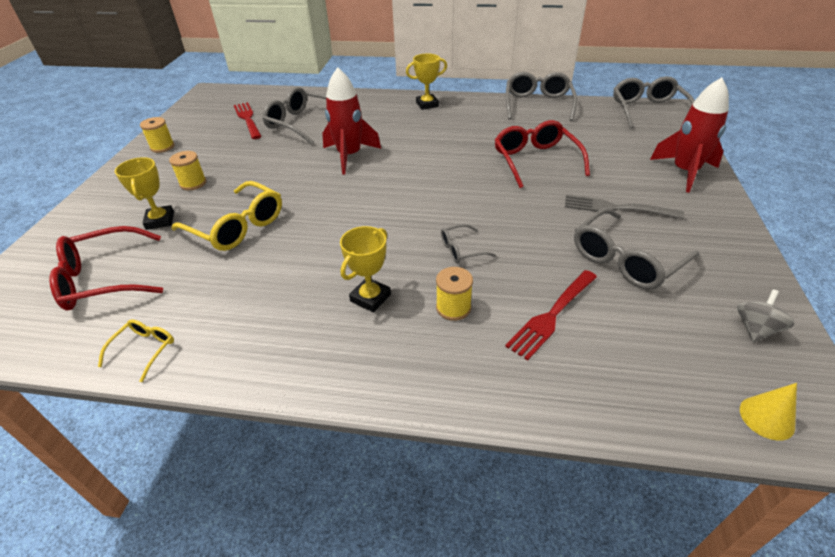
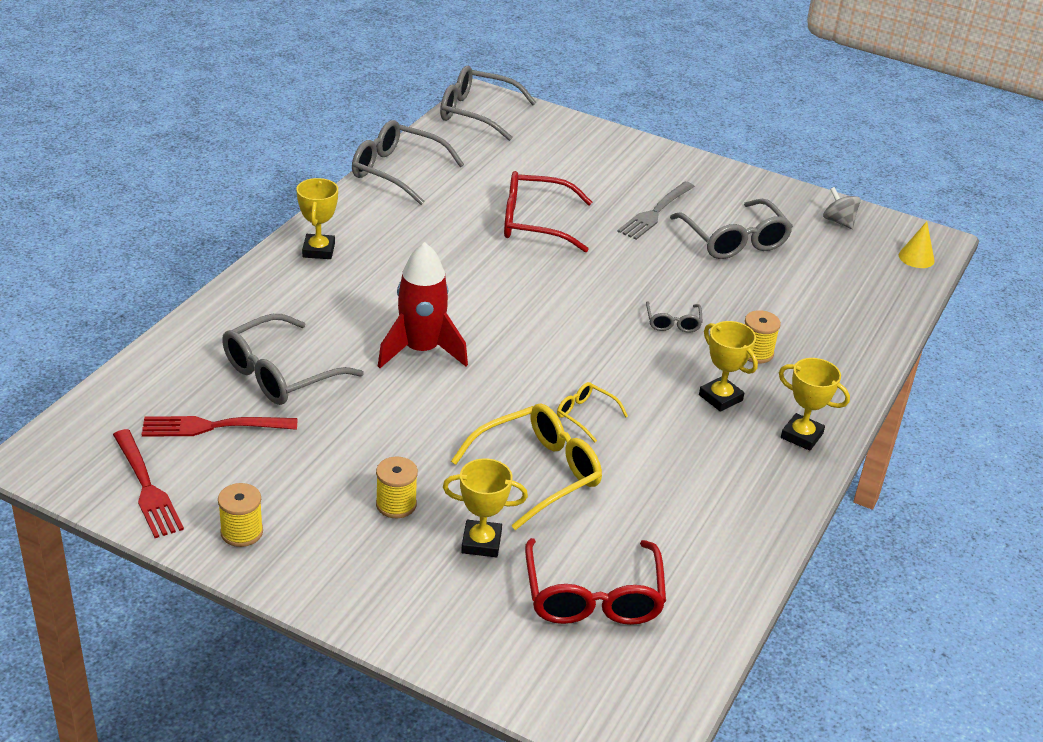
camera: 75 degrees left, 5 degrees down
(144, 350) = (736, 563): yellow glasses -> yellow glasses (586, 415)
(338, 364) = (801, 436): none -> yellow trophy
(552, 314) = (786, 304): red fork -> red fork (146, 486)
(684, 172) = (618, 151): red rocket -> none

